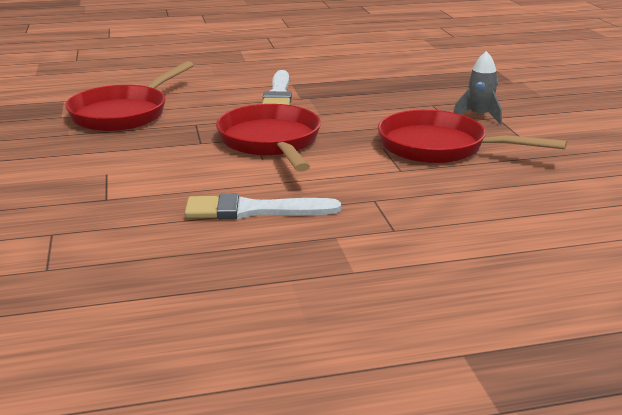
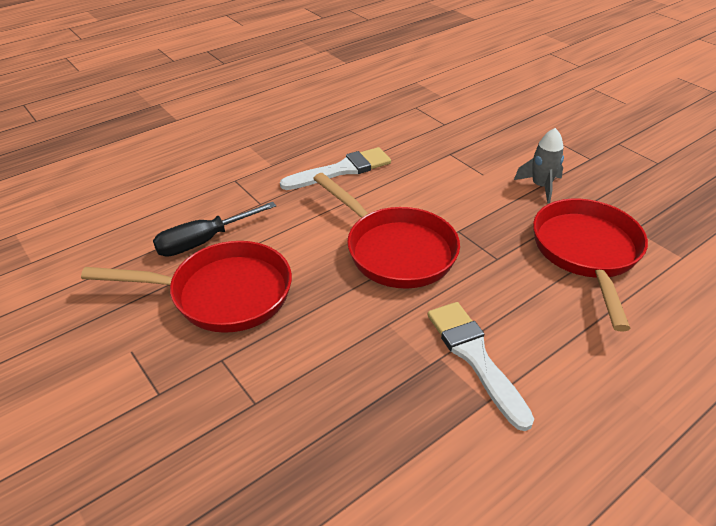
camera: 155 degrees right, 15 degrees up
(448, 181) = (204, 241): none -> black screwdriver
(479, 116) = (183, 387): grey rocket -> grey rocket (541, 186)

